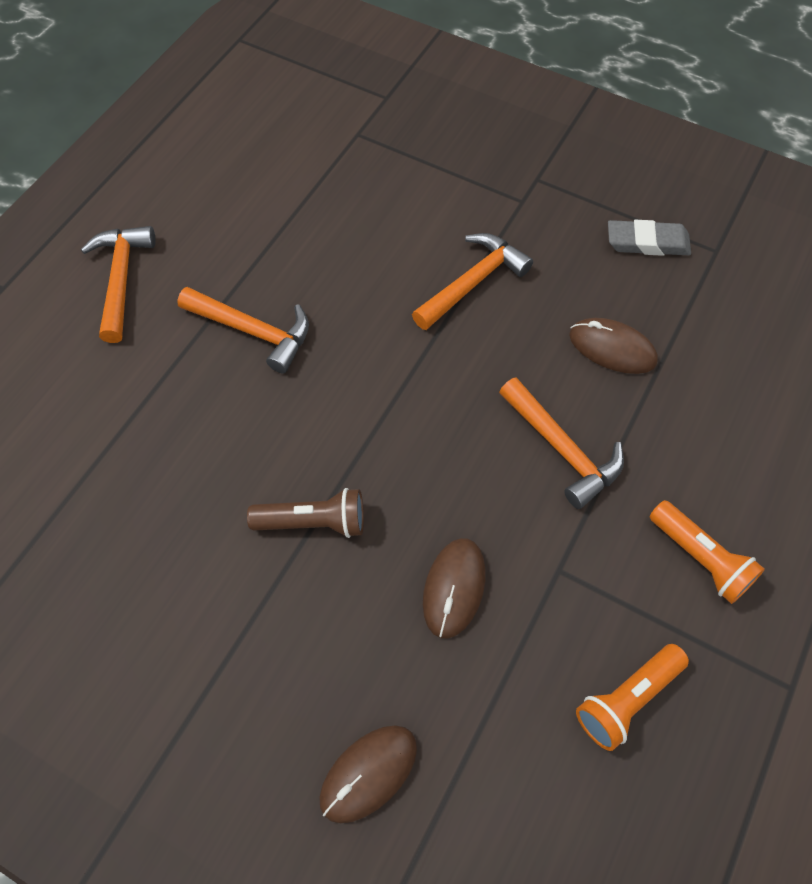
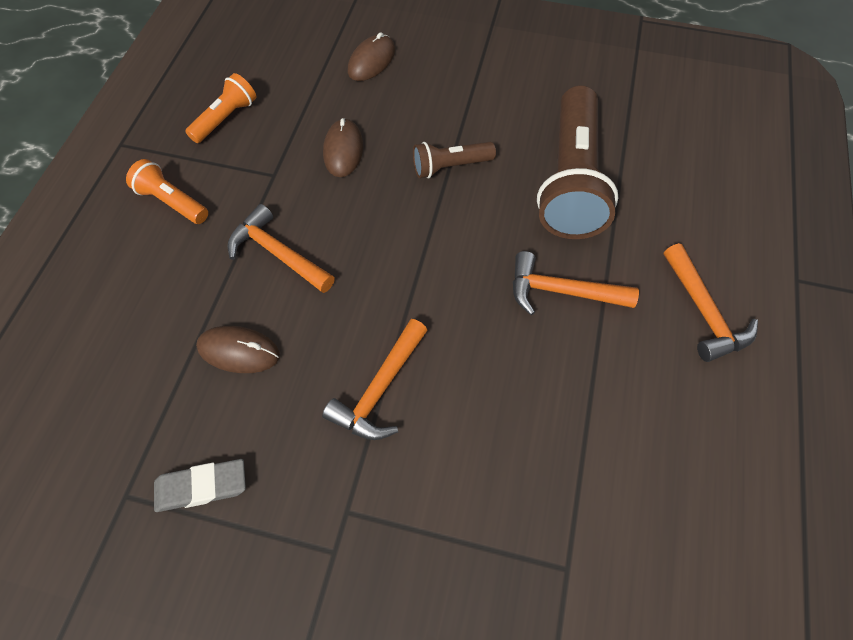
camera: 165 degrees right, 0 degrees up
(168, 461) = (570, 181): none -> brown flashlight

